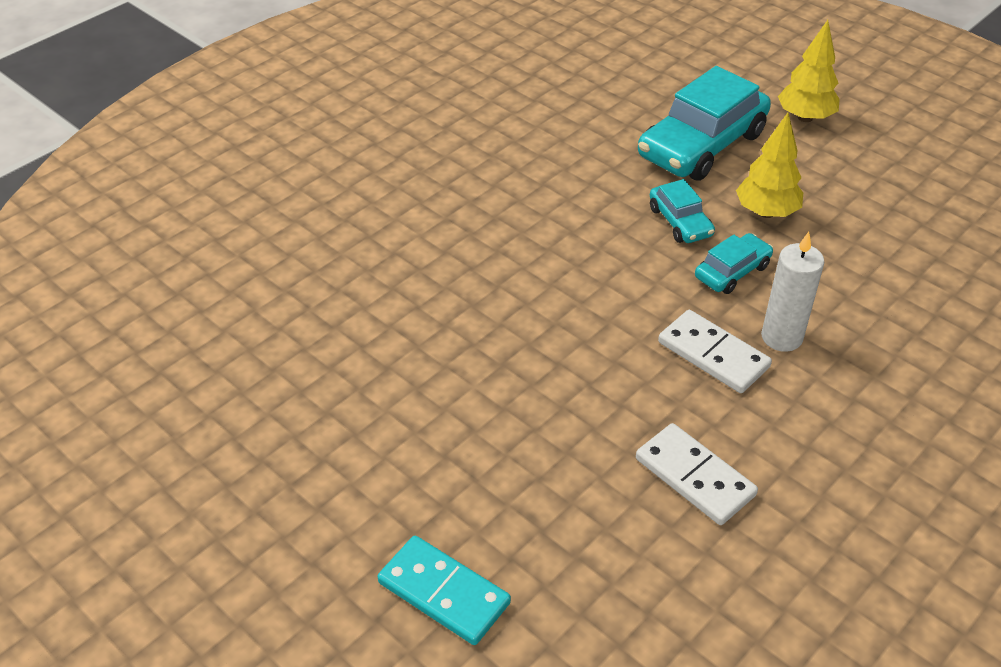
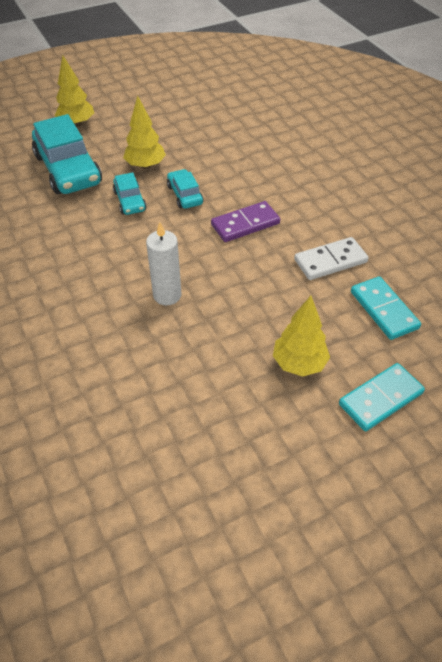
camera: 70 degrees left, 5 degrees up
(468, 482) = (299, 363): none -> yellow tree
(623, 568) = (383, 310): none -> turquoise domino
(680, 222) = (130, 201): turquoise car -> turquoise car turned 75 degrees clockwise
(713, 355) = (245, 224): white domino -> purple domino
(781, 337) = (245, 194): white candle -> white candle (167, 295)

